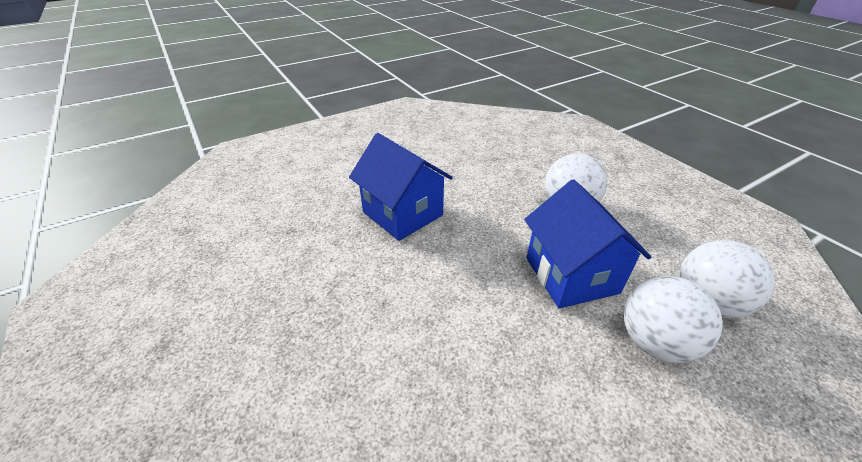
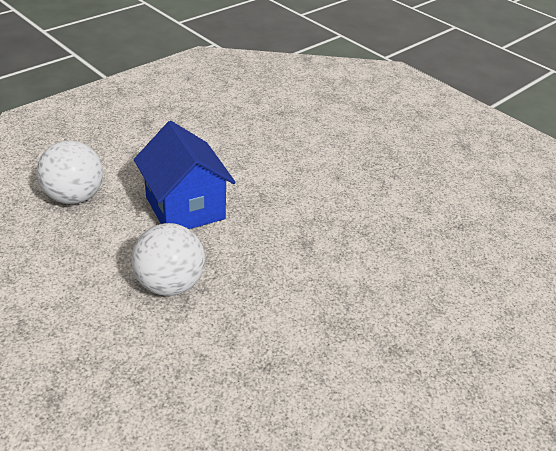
camera: 165 degrees right, 0 degrees up
(403, 214) = (361, 254): blue house -> none
(654, 342) = (134, 169): white ball -> none

